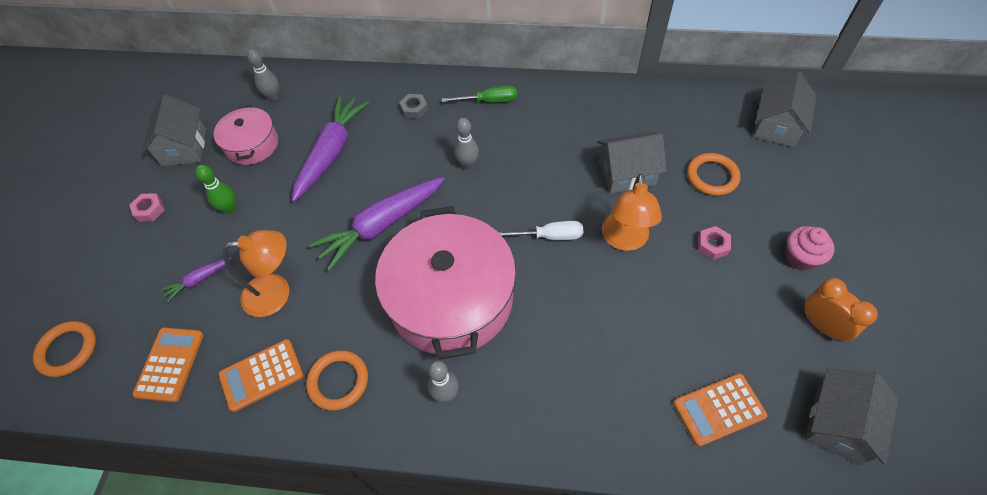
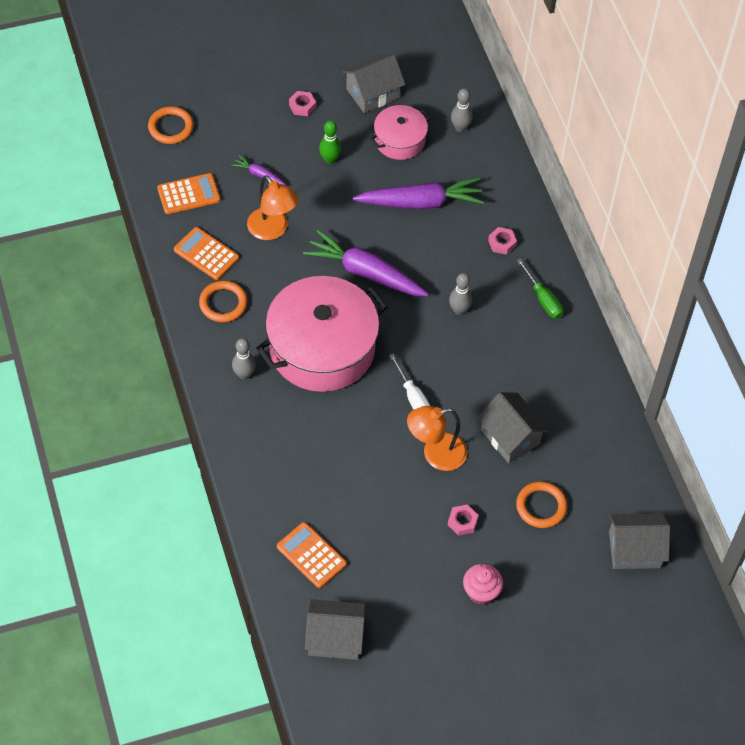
camera: 60 degrees right, 0 degrees up
(414, 109) = (502, 243): grey nut -> pink nut
(821, 326) = (418, 616): orange clock -> none

